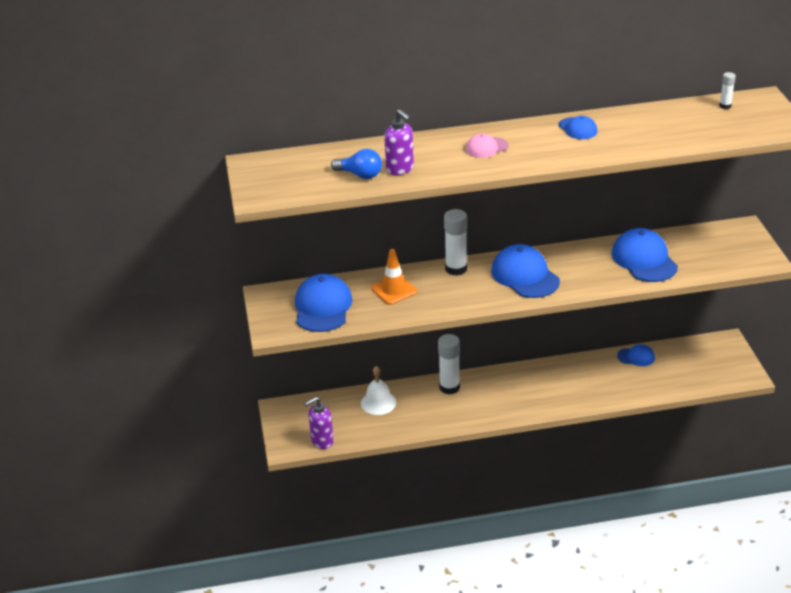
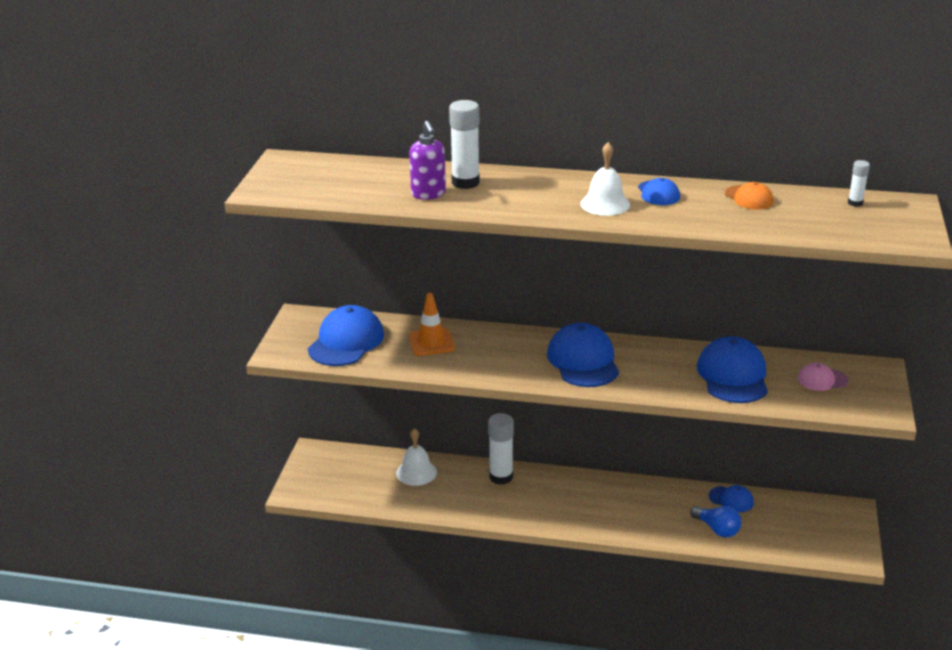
camera: 20 degrees right, 5 degrees down
(322, 441) = (333, 496): purple soap dispenser -> none
(360, 175) = (382, 191): blue light bulb -> blue light bulb (717, 529)
(456, 269) = (512, 336): white glue stick -> white glue stick (465, 182)
(486, 147) = (539, 192): pink cap -> pink cap (822, 380)
(545, 147) = (605, 204): none -> white bell
(647, 118) = (749, 198): none -> orange cap

